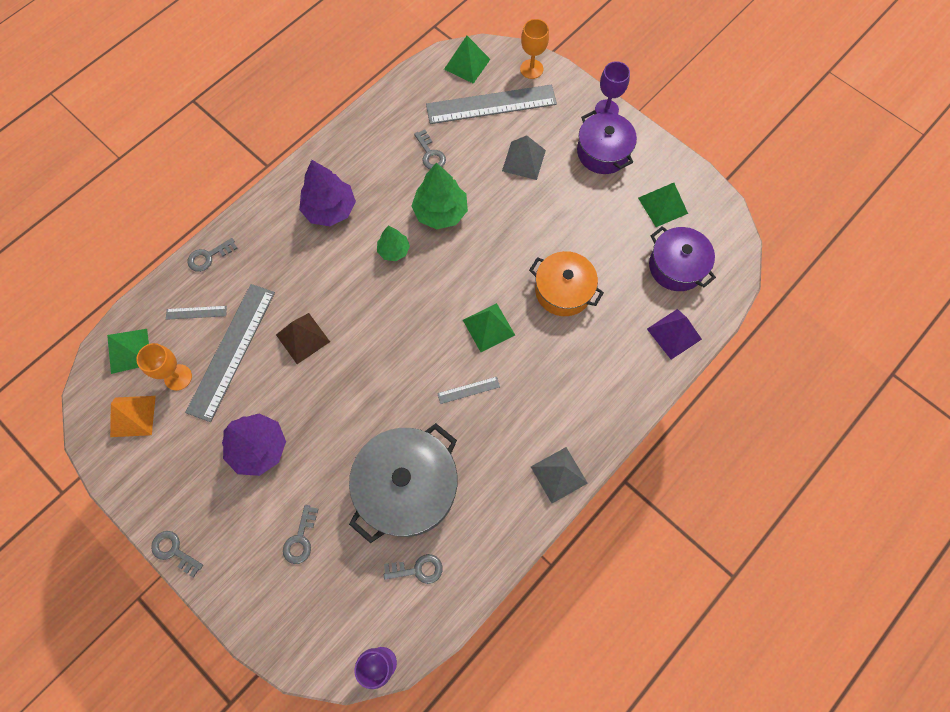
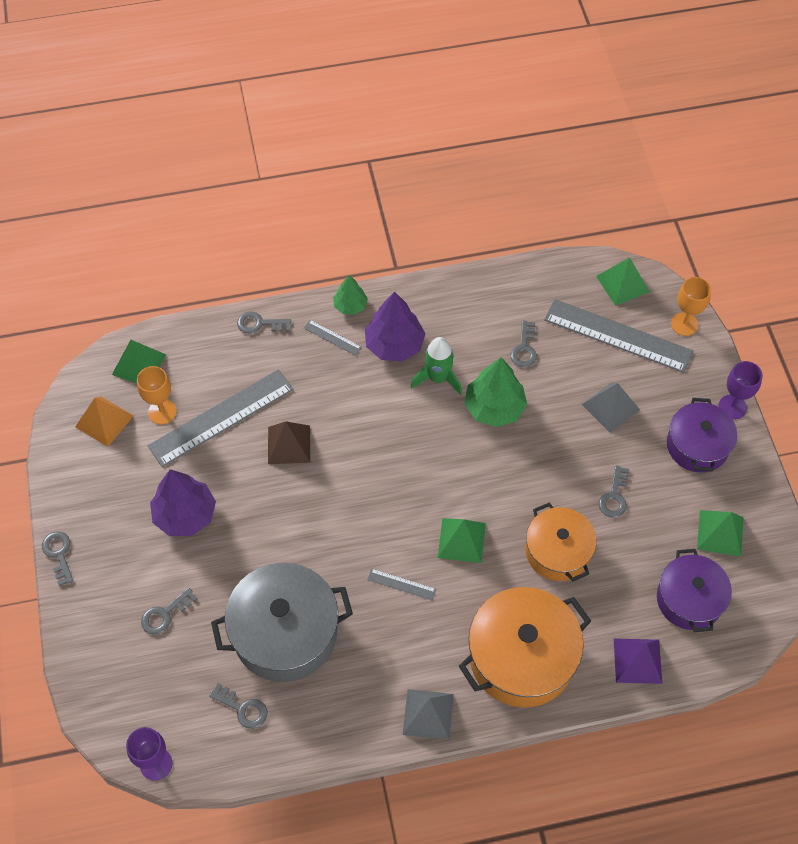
camera: 35 degrees right, 10 degrees down
(196, 312) = (215, 366): grey ruler -> grey ruler (332, 337)
(382, 215) = (438, 378): none -> green rocket
(394, 250) = (425, 416): green tree -> green tree (350, 305)
(573, 225) = (614, 496): none -> grey key
(594, 386) = (521, 657): none -> orange pot

